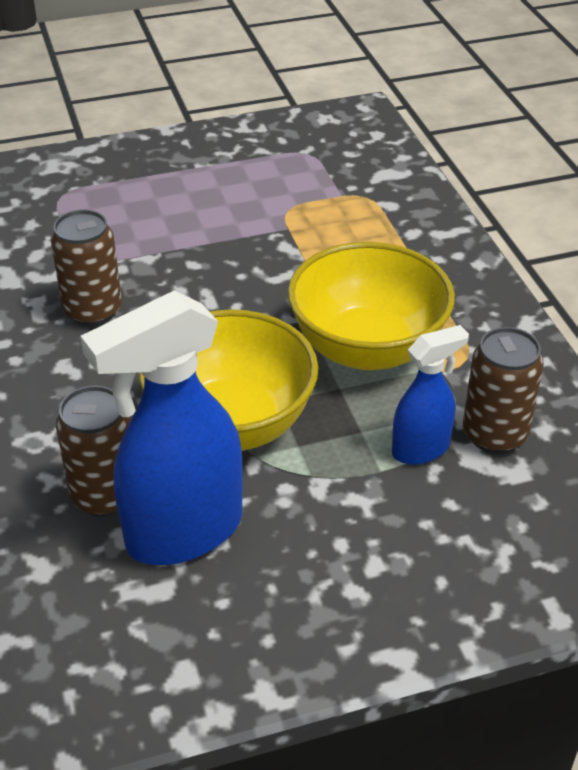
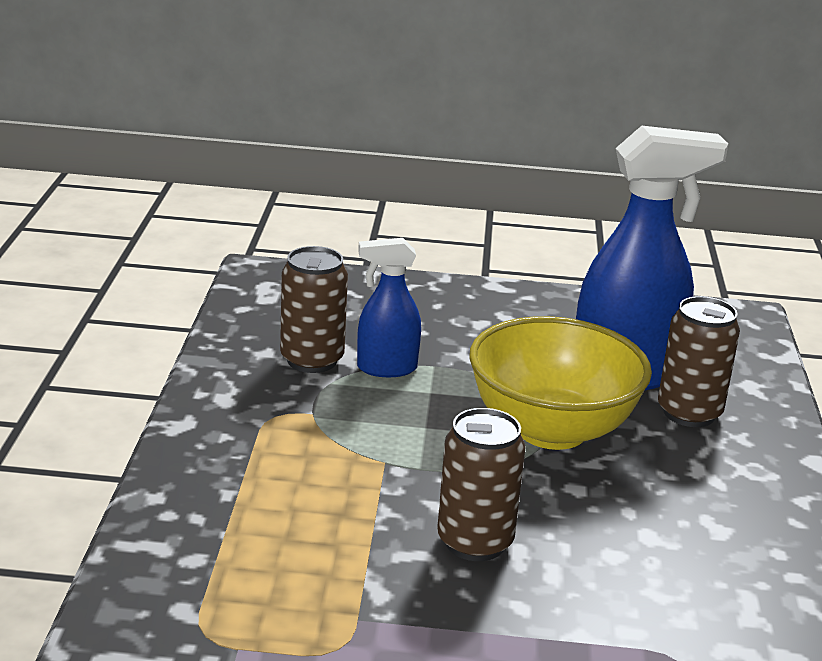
camera: 160 degrees left, 15 degrees down
(93, 311) = (675, 581): brown can -> brown can (475, 542)
(367, 348) = (369, 451): yellow bowl -> none

